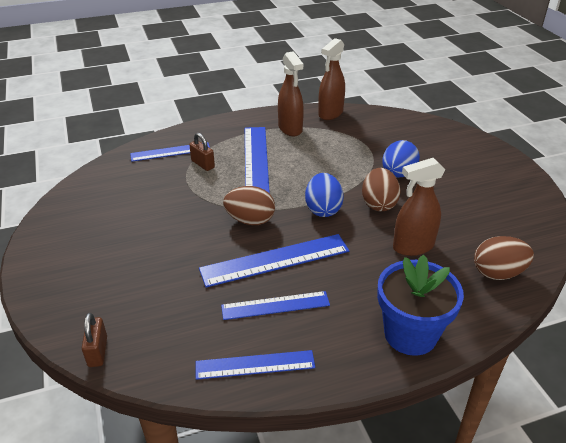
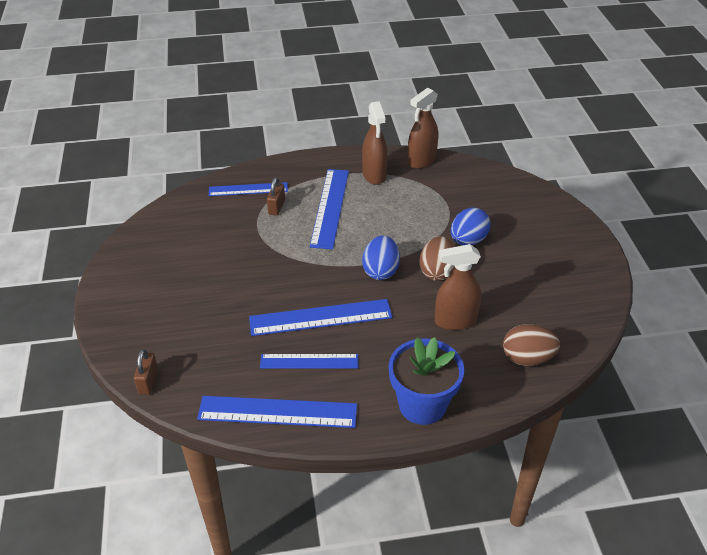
camera: 10 degrees right, 5 degrees up
(203, 164) = (276, 207): brown padlock -> brown padlock turned 45 degrees clockwise
(250, 220) = (307, 274): brown egg -> none
(255, 365) = (277, 412): blue ruler -> blue ruler, size x1.52

